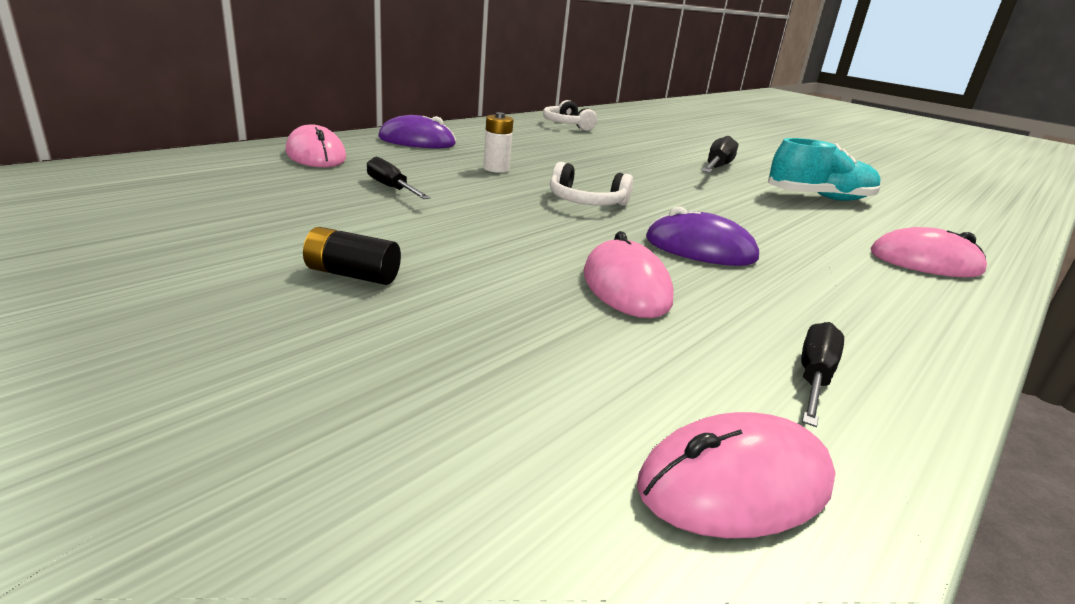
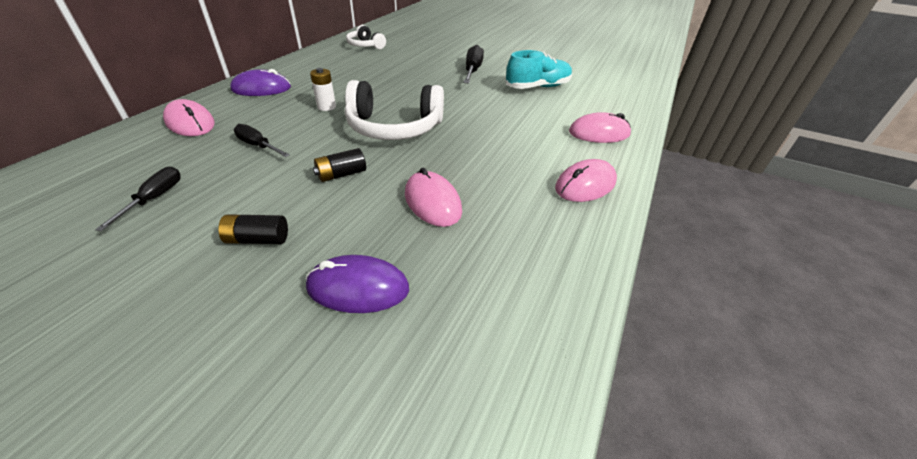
camera: 15 degrees left, 15 degrees up
(495, 233) = (341, 174): none -> black battery
(586, 202) = (394, 127): white headphones -> white headphones, size x1.80
(700, 249) = (471, 155): purple mouse -> purple mouse (358, 288)
(735, 484) = (511, 336): pink mouse -> pink mouse (585, 185)
(814, 377) = (544, 247): black screwdriver -> black screwdriver (154, 198)

